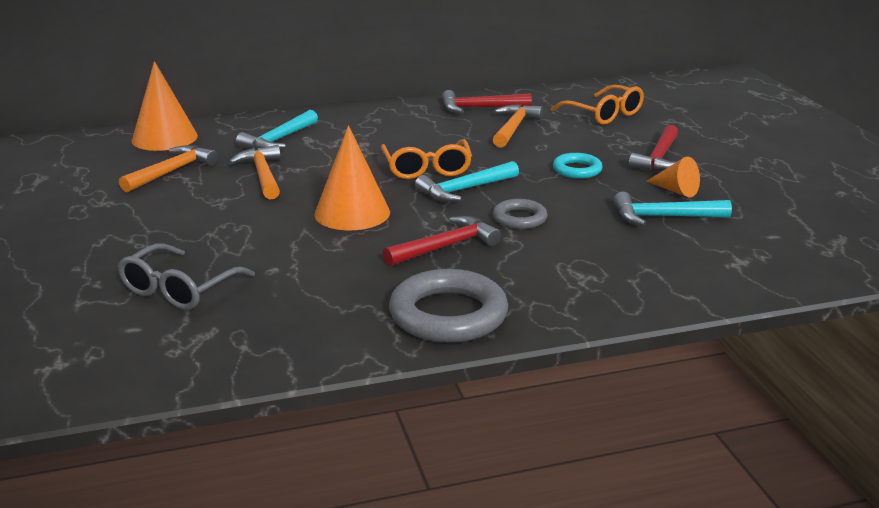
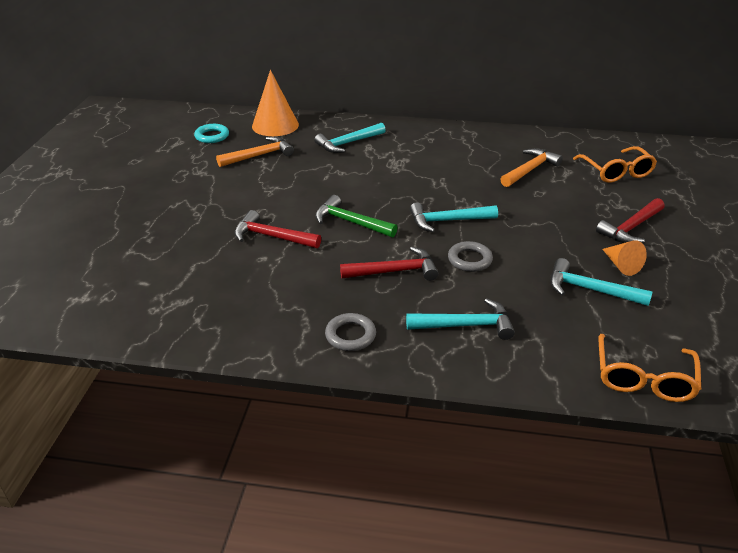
camera: 25 degrees right, 10 degrees up
(179, 289) = (193, 258): grey glasses -> none
(263, 175) = (315, 172): orange hammer -> none
(352, 213) = (351, 222): orange cone -> green hammer
(427, 169) = (434, 194): orange glasses -> orange glasses (643, 378)
(448, 315) = (350, 335): grey ring -> grey ring, size x0.55
(480, 108) = (517, 144): red hammer -> red hammer (272, 237)
(566, 275) = (465, 325): none -> turquoise hammer
(577, 170) = (551, 223): turquoise ring -> turquoise ring (212, 136)

